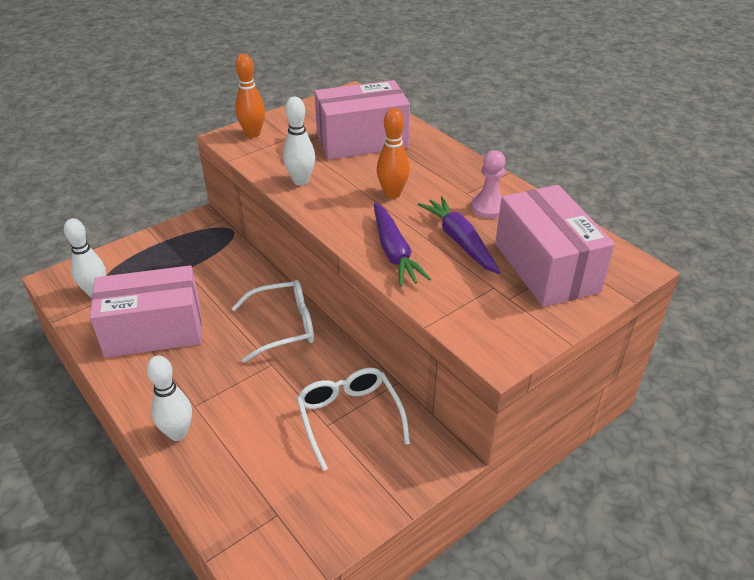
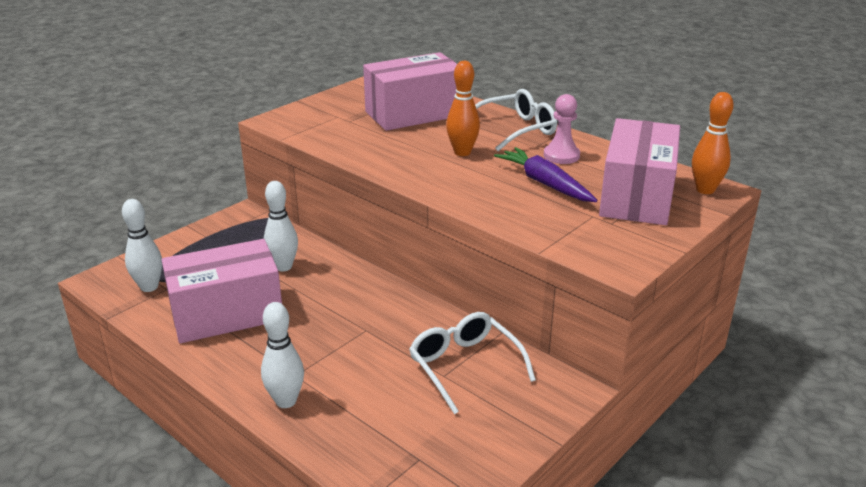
camera: 10 degrees left, 10 degrees down
(253, 134) = (298, 116): orange bowling pin -> orange bowling pin (705, 190)
(284, 326) = (367, 296): white glasses -> white glasses (516, 129)
(301, 181) = (364, 149): white bowling pin -> white bowling pin (283, 267)
(394, 252) = (484, 197): purple carrot -> none
(546, 267) = (636, 196): pink box -> pink box turned 45 degrees clockwise

